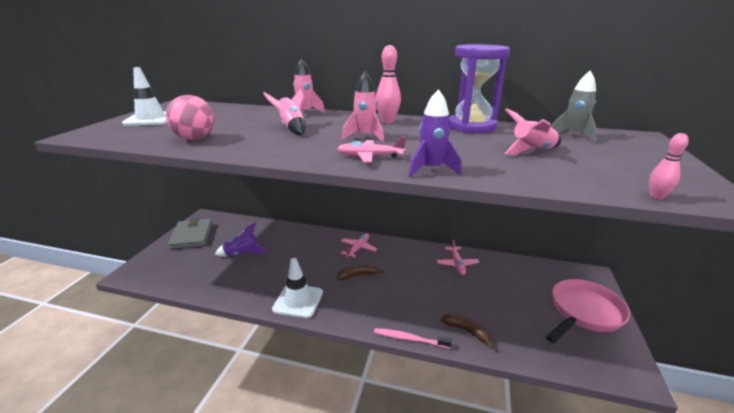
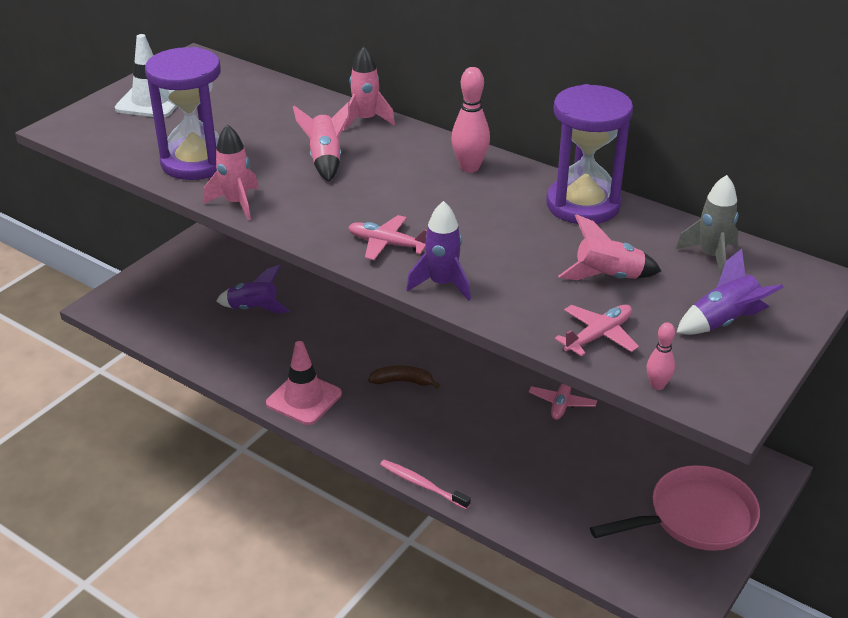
camera: 20 degrees right, 10 degrees up
(192, 236) = (192, 261): grey wallet -> none
(195, 139) = (196, 162): pink ball -> purple hourglass
(298, 301) = (304, 399): white traffic cone -> pink traffic cone
(358, 248) = (425, 339): pink plane -> pink plane (598, 336)
(365, 137) = (410, 200): pink rocket -> pink rocket (236, 203)
(467, 331) = (504, 496): brown banana -> none
(631, 159) = (723, 322): none -> purple rocket

